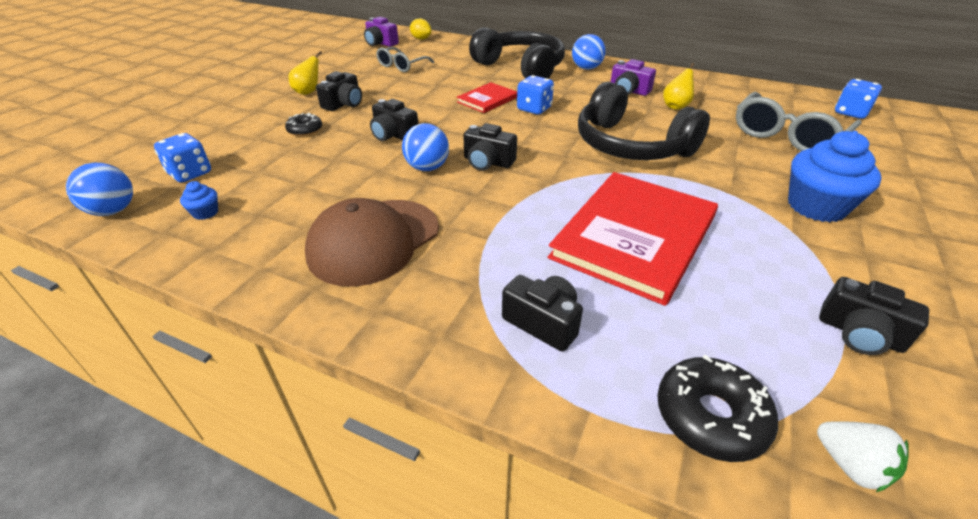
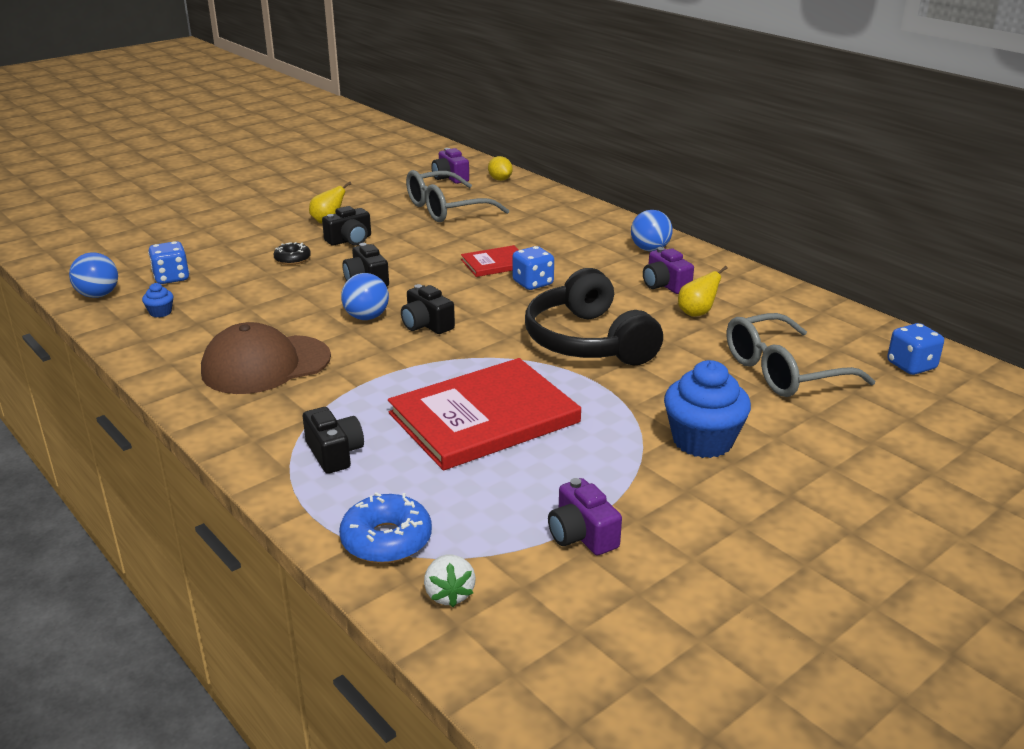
camera: 25 degrees right, 10 degrees down
(401, 66) = (446, 209): grey glasses -> grey glasses, size x1.66
(521, 68) = (574, 234): black headphones -> none
(710, 416) = (386, 540): black donut -> blue donut
(859, 334) = (582, 535): black camera -> purple camera

